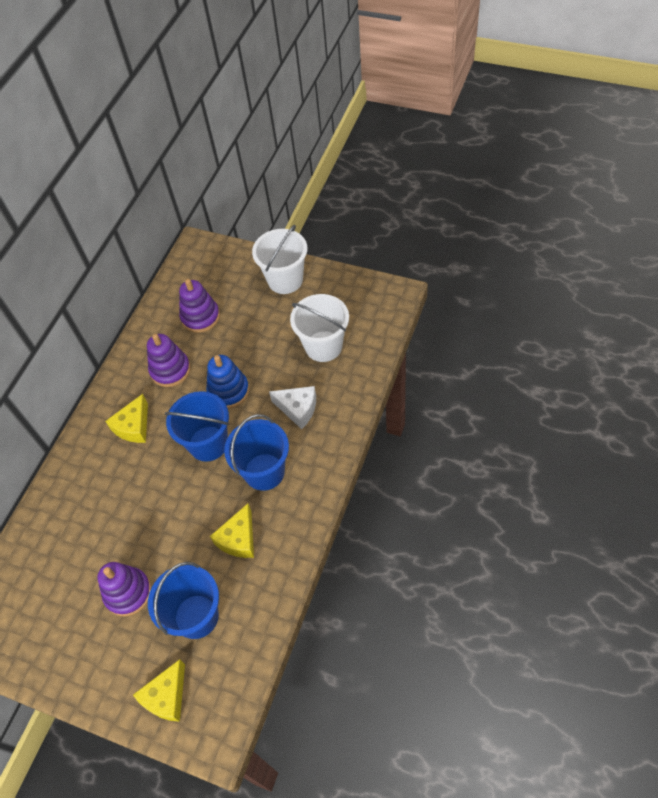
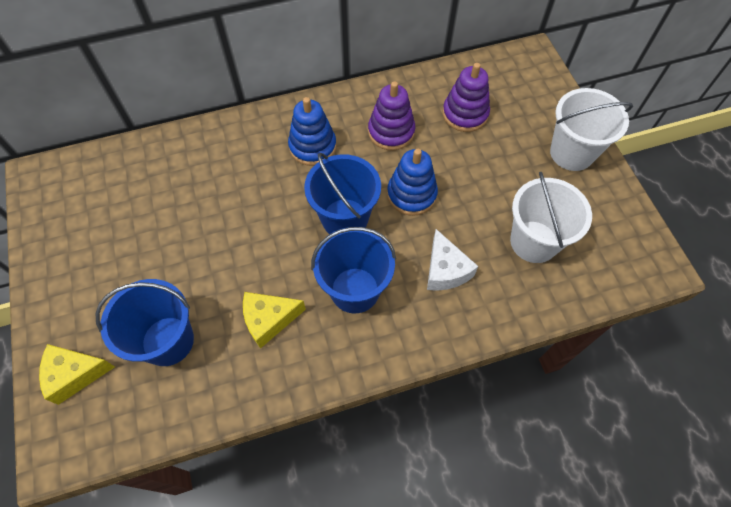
camera: 45 degrees right, 5 degrees up
(128, 593) = (153, 264): purple stacking toy -> none
(133, 427) = (312, 146): yellow cheese -> blue stacking toy

